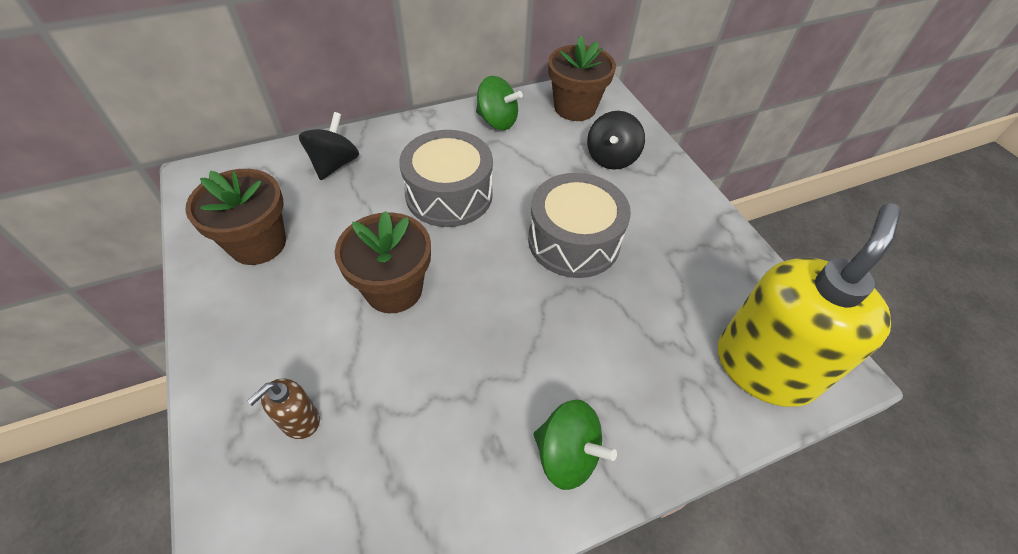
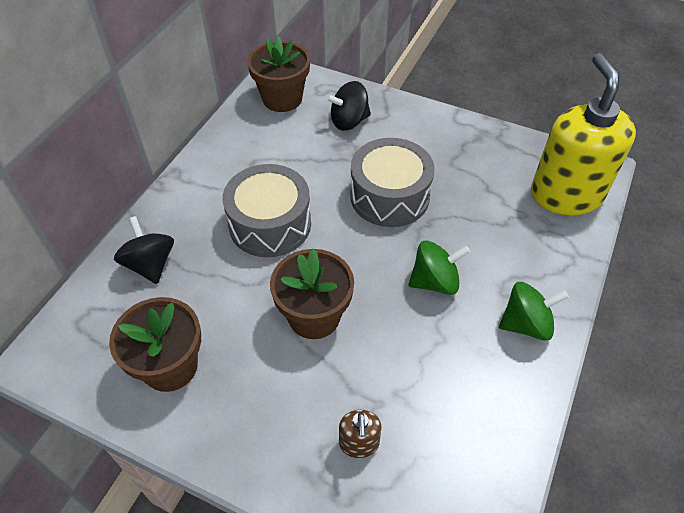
camera: 40 degrees left, 0 degrees up
(497, 121) = (237, 145): green spinning top -> green spinning top (435, 281)
(611, 158) = (349, 121): black spinning top -> black spinning top turned 90 degrees clockwise

